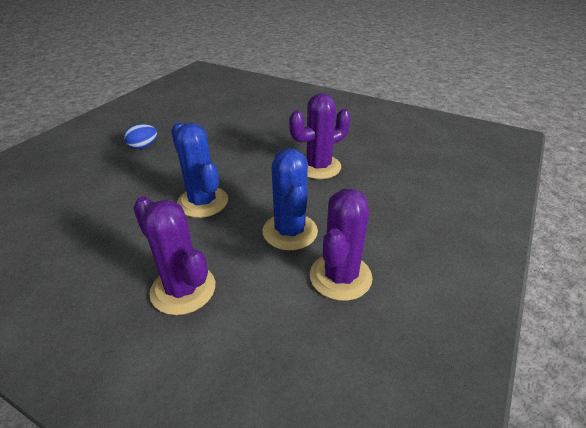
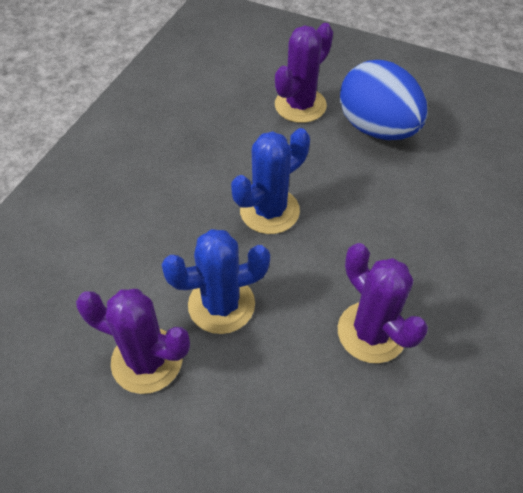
camera: 85 degrees right, 15 degrees up
(143, 146) = (377, 129): blue egg -> blue egg, size x2.28
(183, 289) = (136, 222): purple cactus -> purple cactus (300, 105)

